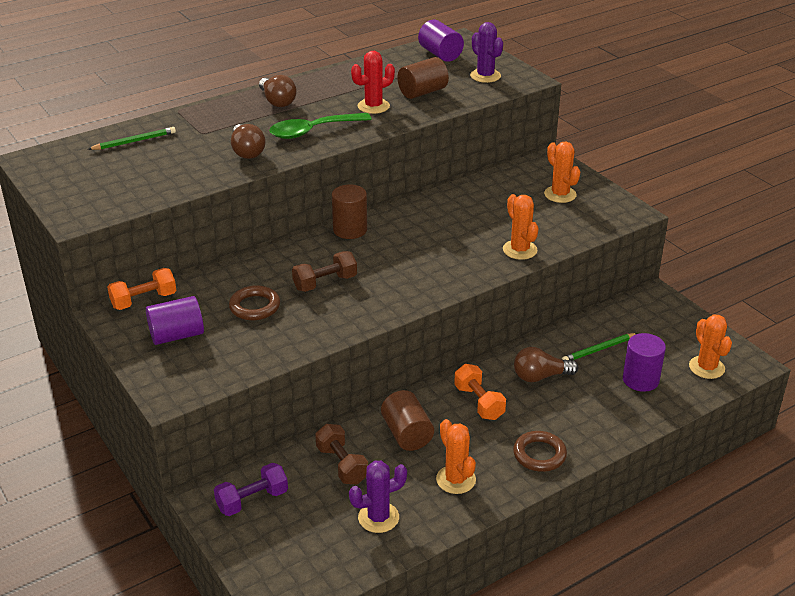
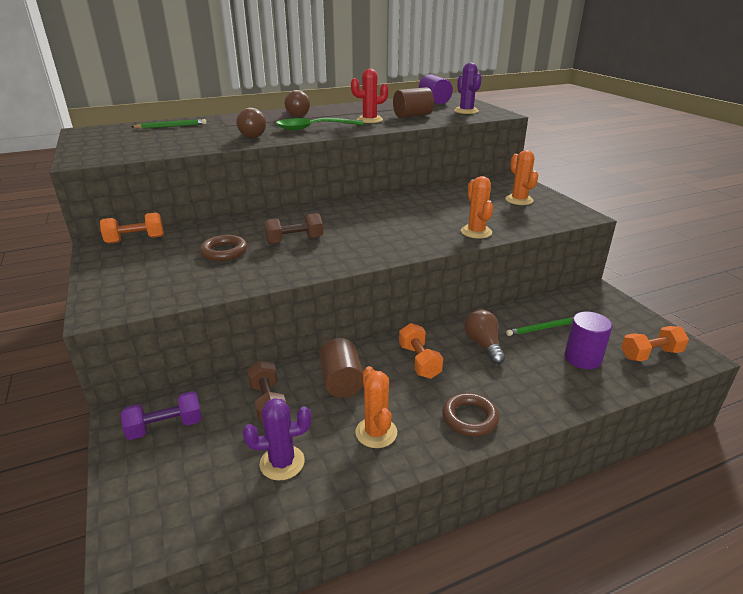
camera: 10 degrees right, 5 degrees down
(177, 335) = (143, 266): purple cylinder -> none
(350, 230) = (333, 209): brown cylinder -> none
(540, 376) = (483, 345): brown light bulb -> brown light bulb turned 75 degrees clockwise
(706, 367) = (650, 354): orange cactus -> orange dumbbell

